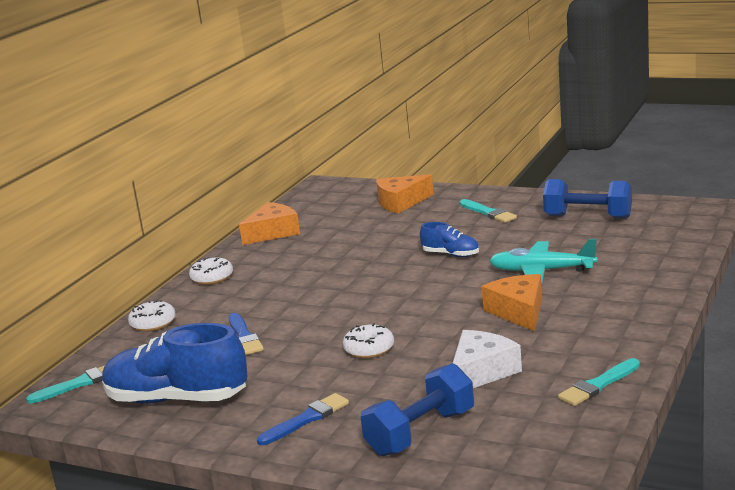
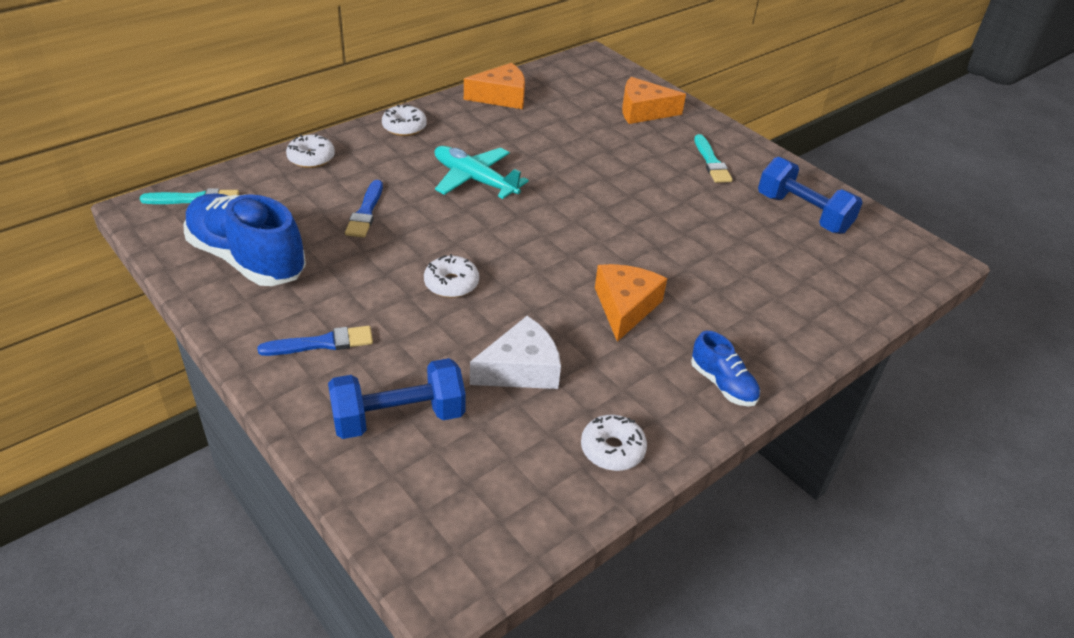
camera: 20 degrees right, 20 degrees up
(451, 254) = (629, 200): blue shoe -> blue shoe (722, 384)
(542, 271) = (694, 264): turquoise plane -> turquoise plane (475, 180)
(598, 385) = (612, 449): turquoise brush -> white donut

